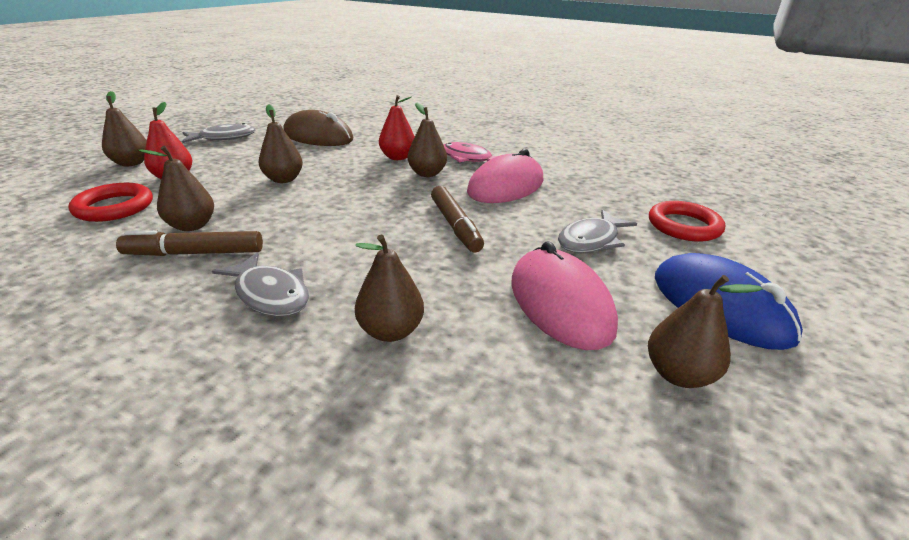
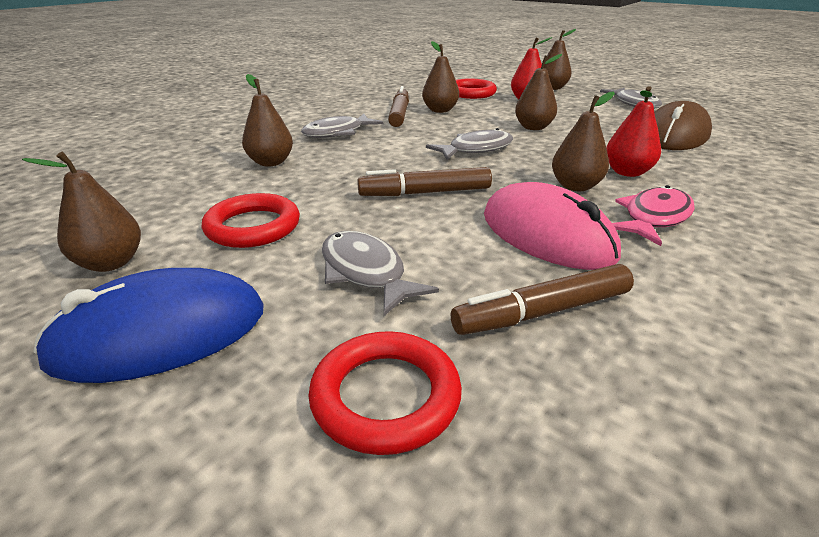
camera: 100 degrees right, 0 degrees up
(346, 205) = (476, 149): none -> grey fish
(560, 303) = (253, 227): pink mouse -> red ring
(589, 192) = (542, 312): none -> brown marker

